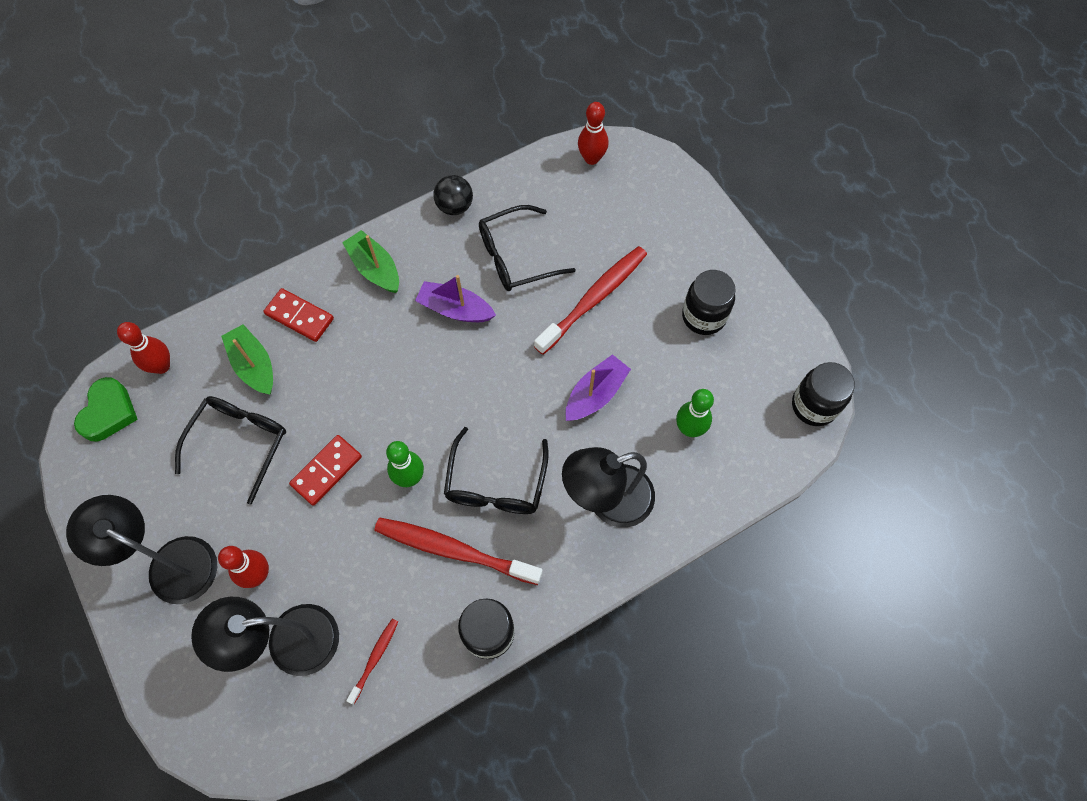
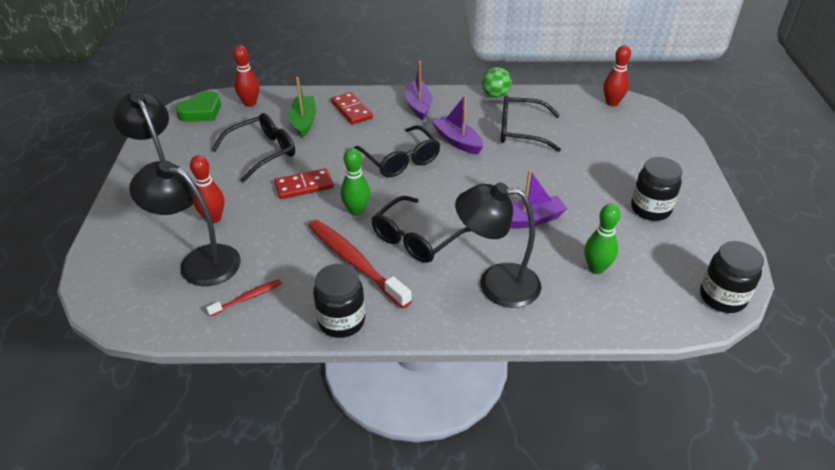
camera: 30 degrees right, 25 degrees down
(375, 268) = (418, 105): green boat -> purple boat
(409, 373) = (400, 160): none -> black glasses
(455, 206) = (495, 95): black ball -> green ball
(594, 299) = (565, 170): red toothbrush -> none

